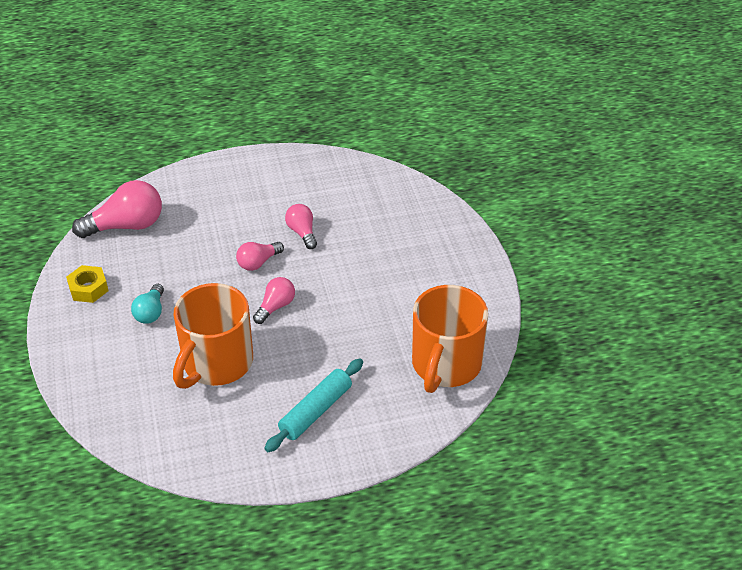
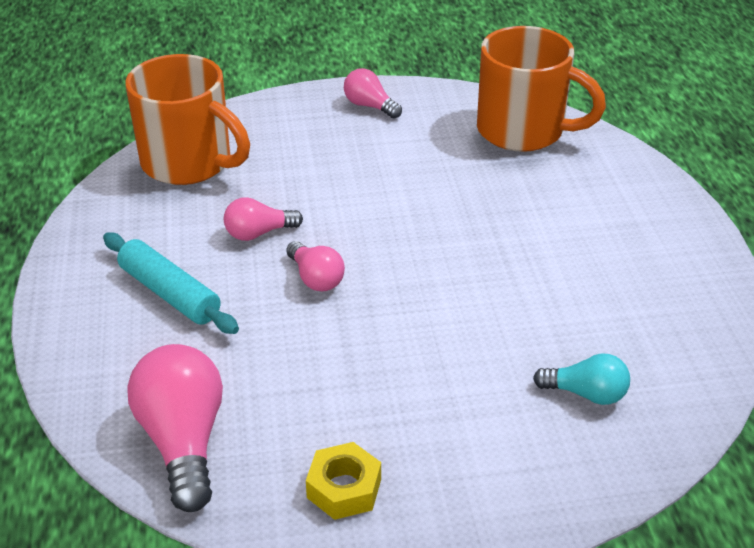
camera: 85 degrees left, 5 degrees down
(150, 312) = (412, 400): turquoise light bulb -> turquoise light bulb (586, 393)
(216, 363) = (525, 323): orange mug -> orange mug (189, 163)
(276, 306) = (412, 262): pink light bulb -> pink light bulb (369, 106)
(315, 411) = (606, 232): turquoise rolling pin -> turquoise rolling pin (170, 293)

